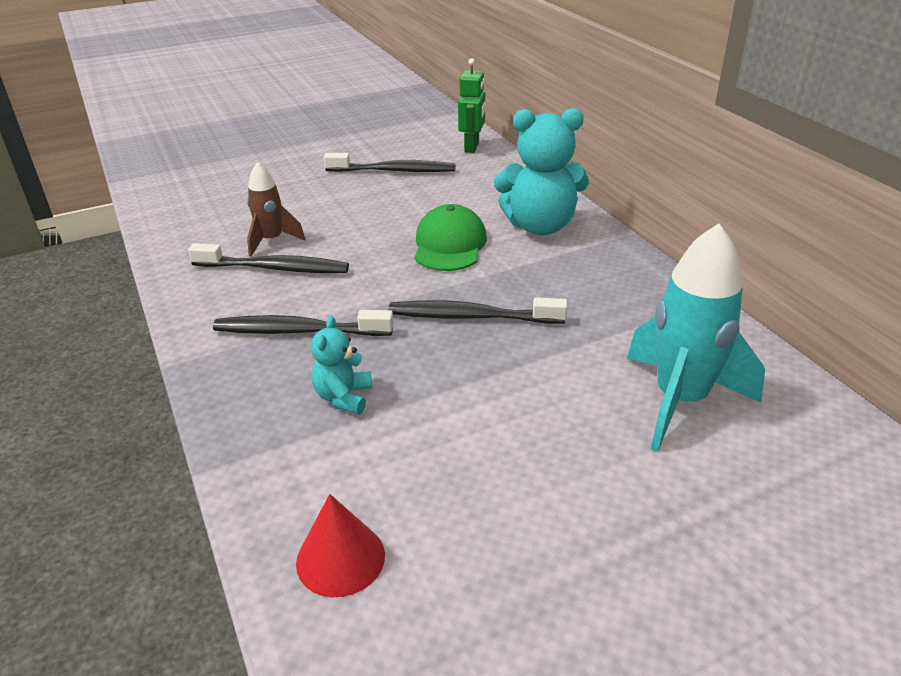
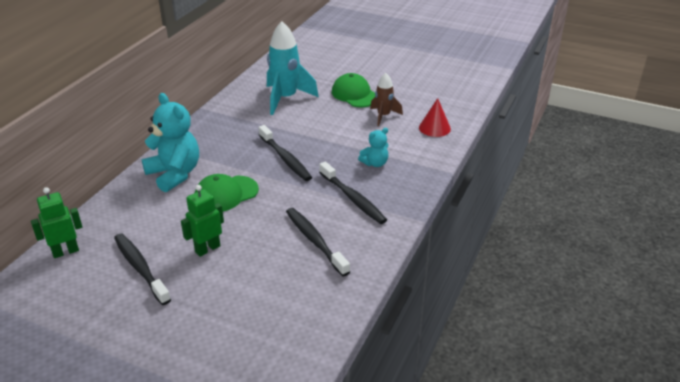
camera: 130 degrees left, 0 degrees up
(272, 241) = (289, 262): brown rocket -> brown rocket (383, 116)
(368, 206) = (207, 249): none -> green robot
(614, 514) = (355, 94): none -> green cap

